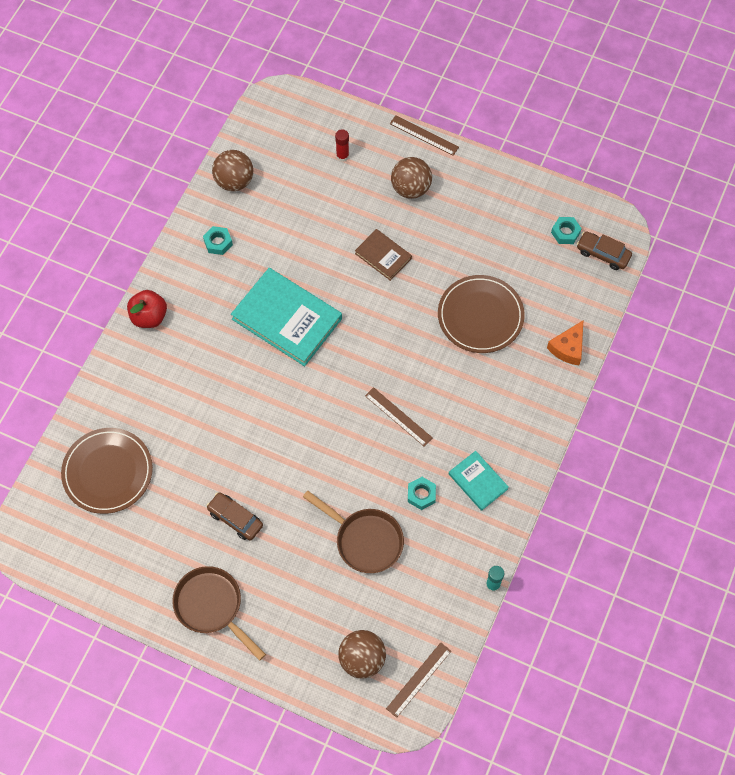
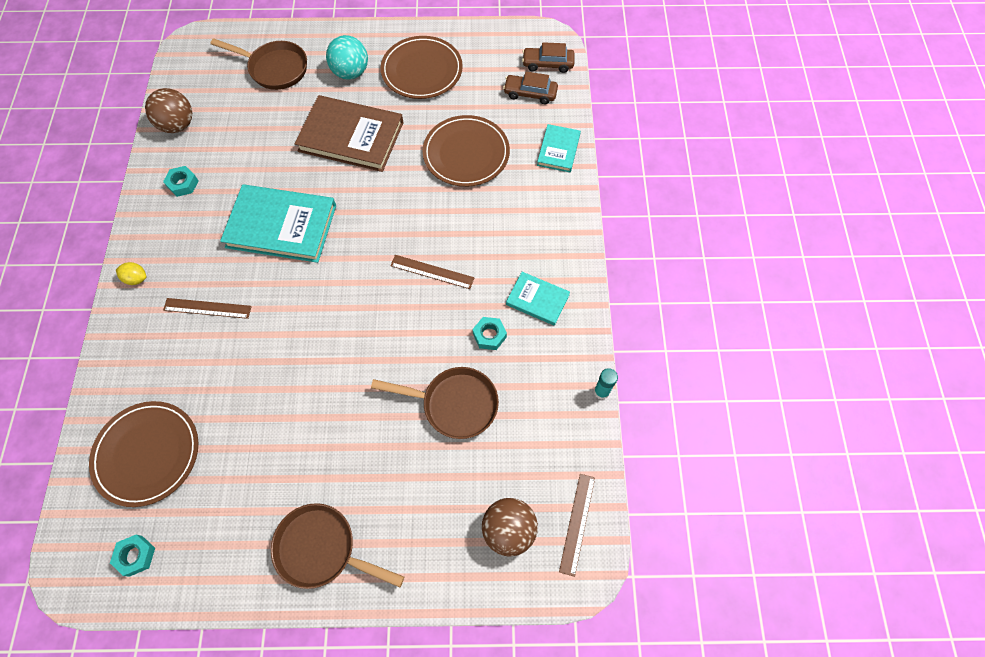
camera: 25 degrees left, 0 degrees up
(149, 317) = (136, 278): red apple -> yellow lemon
(235, 519) = (309, 442): brown car -> brown car (530, 93)
(342, 156) = (275, 69): red glue stick -> brown pan
(383, 256) = (351, 137): brown book -> brown book, size x1.89
(411, 188) = (351, 73): brown ball -> turquoise ball
(424, 135) = (343, 27): brown ruler -> brown ruler (207, 308)
(478, 212) = (422, 70): none -> brown plate
(565, 232) = (506, 59): turquoise nut -> turquoise nut (136, 556)
(568, 348) = (558, 150): orange cheese -> turquoise book

